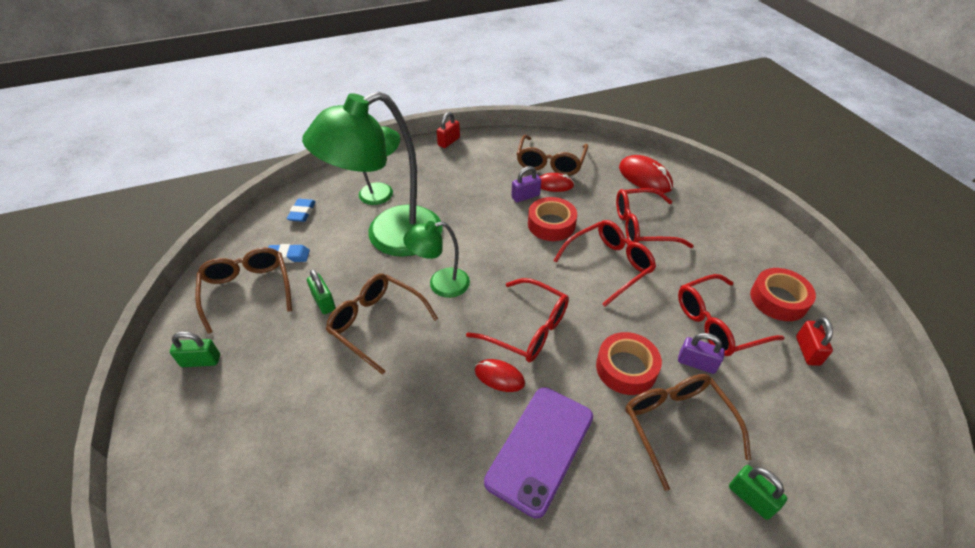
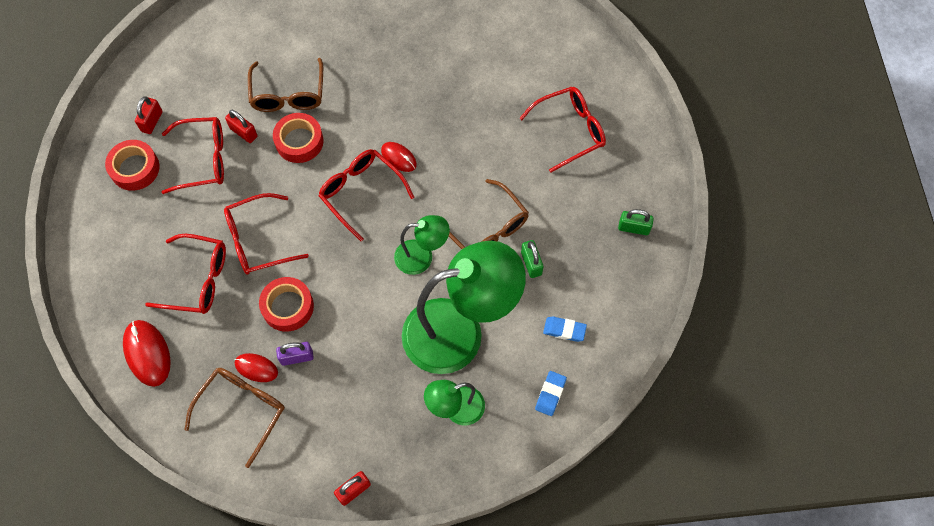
camera: 165 degrees left, 20 degrees up
(247, 290) = (602, 295): brown glasses -> none
(274, 469) = (570, 130): none -> red glasses
(540, 448) = (388, 102): purple phone -> none
(696, 363) = (243, 132): purple padlock -> red padlock
(750, 498) = (271, 44): green padlock -> none

